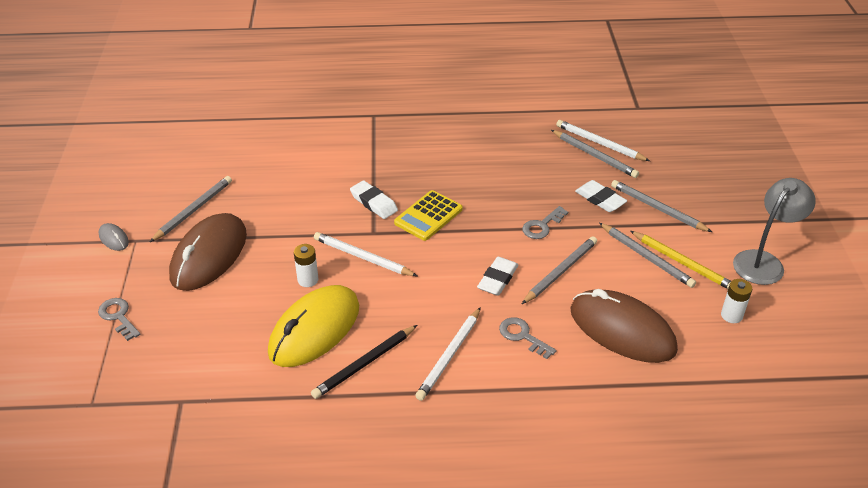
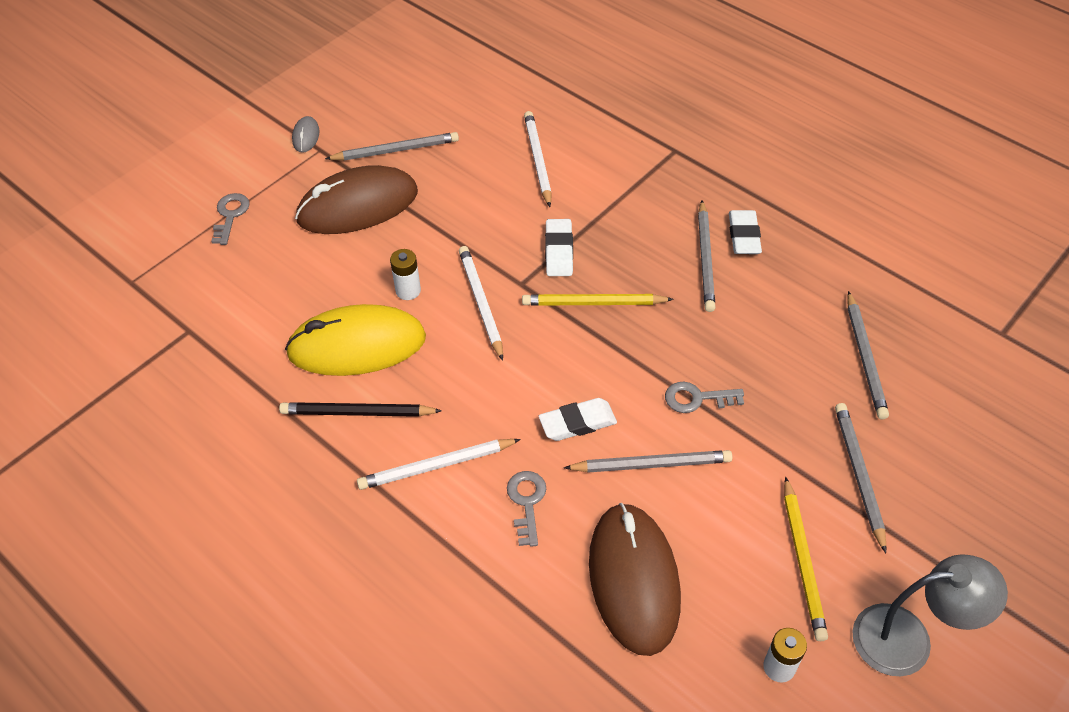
camera: 45 degrees right, 10 degrees up
(428, 216) = (594, 303): yellow calculator -> yellow pencil
(600, 143) = (892, 347): white pencil -> white pencil (538, 160)
(600, 199) = (803, 415): white eraser -> white eraser (744, 236)
(646, 257) = (768, 521): grey pencil -> grey pencil (705, 258)

